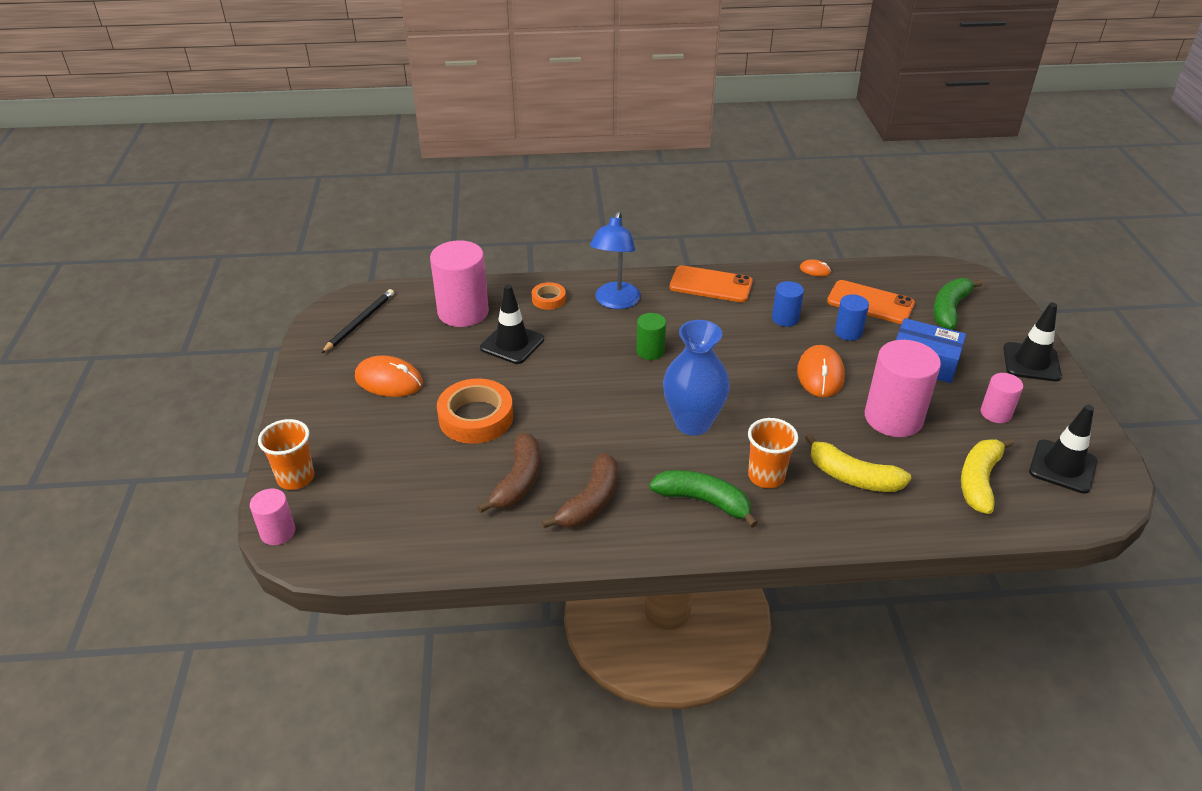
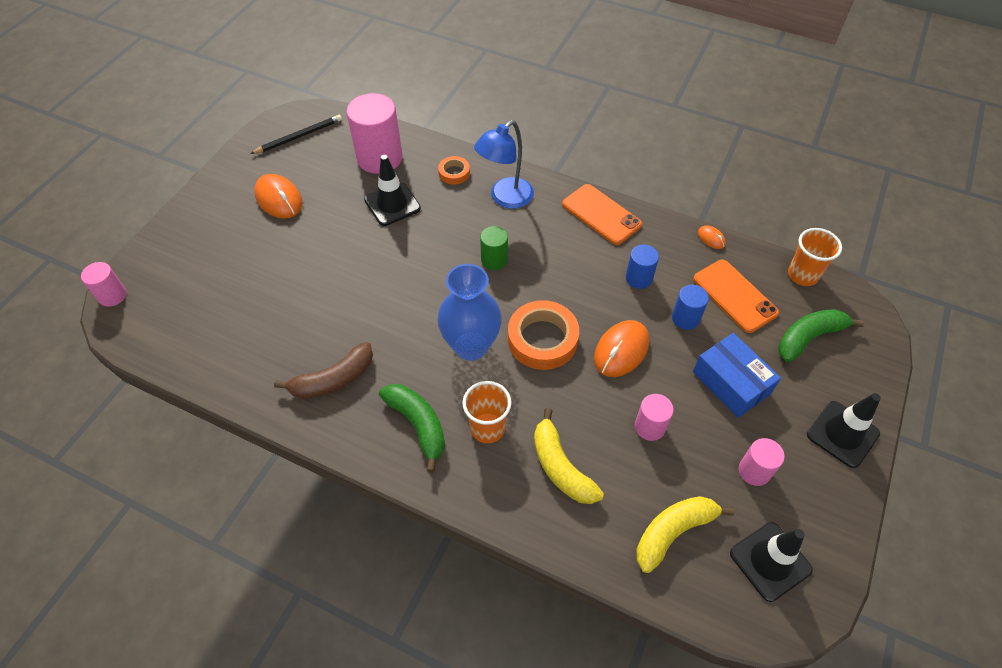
camera: 30 degrees right, 15 degrees up
(296, 478) = (156, 255): orange cup -> orange cup (802, 275)
(476, 417) = (313, 261): orange tape -> orange tape (542, 339)
(518, 481) = (297, 334): brown banana -> none
(893, 418) = (649, 427): pink cylinder -> pink cylinder, size x0.53

